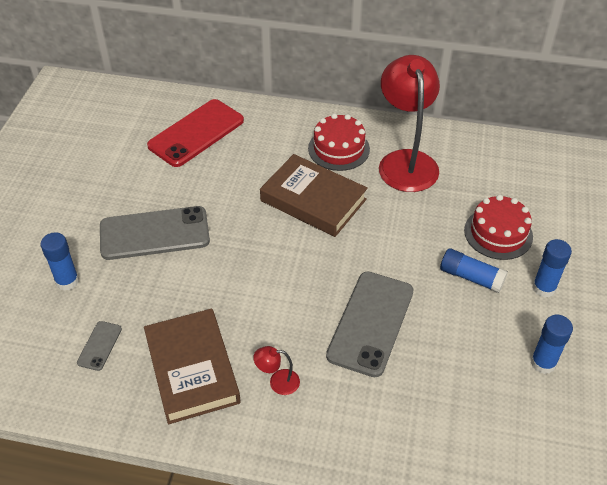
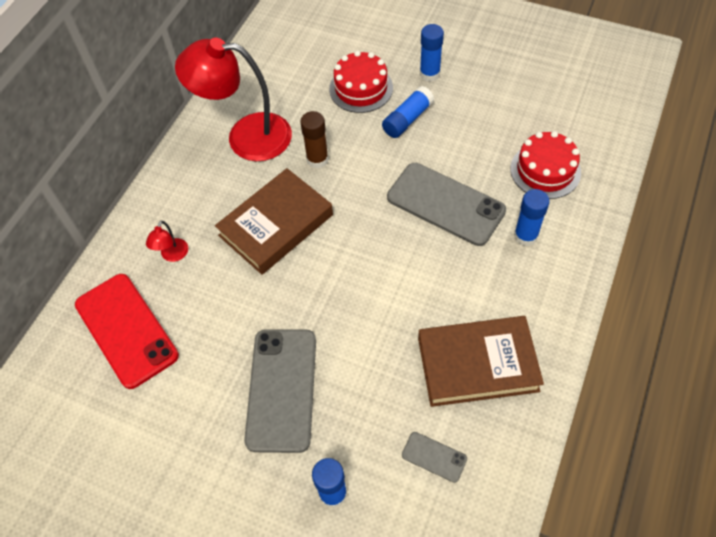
camera: 75 degrees left, 10 degrees up
(278, 382) = (501, 289): red lamp -> red lamp (172, 255)
(338, 149) = (207, 190): red cake -> red cake (545, 170)
(395, 215) = (317, 159): none -> brown glue stick
(543, 363) = (505, 94): blue glue stick -> blue glue stick (525, 236)

